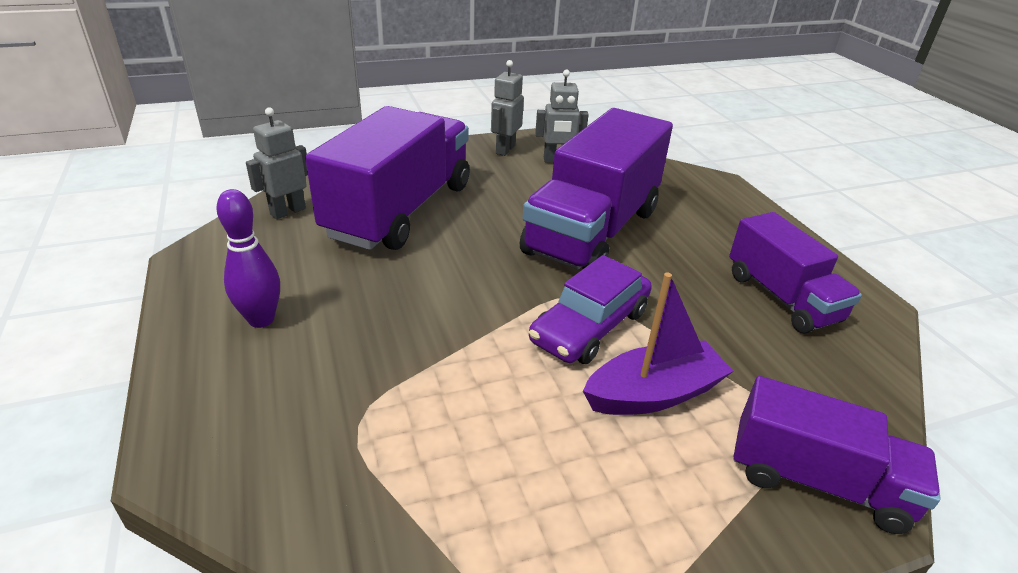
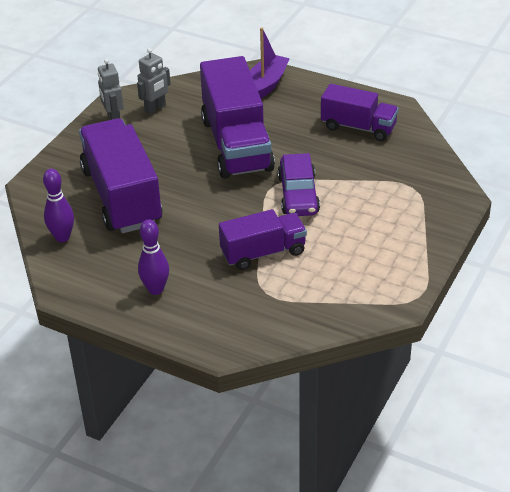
camera: 40 degrees left, 5 degrees up
(288, 211) = (62, 237): grey robot -> purple bowling pin
(654, 394) = (356, 205): purple boat -> purple boat (266, 84)
(817, 481) = (439, 199): purple truck -> purple truck (263, 253)

